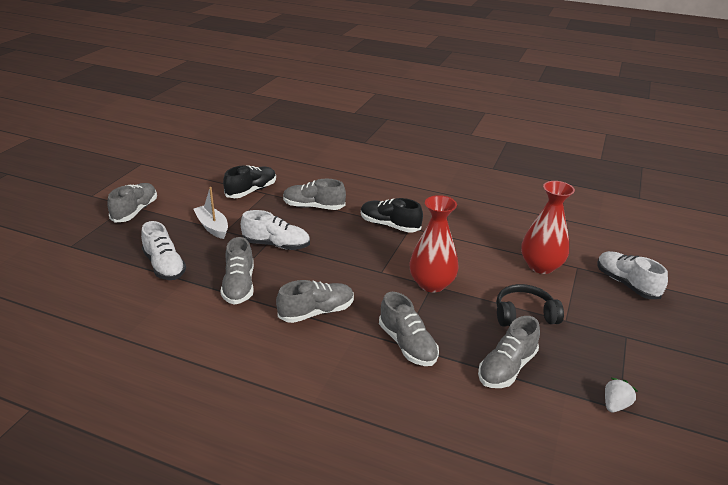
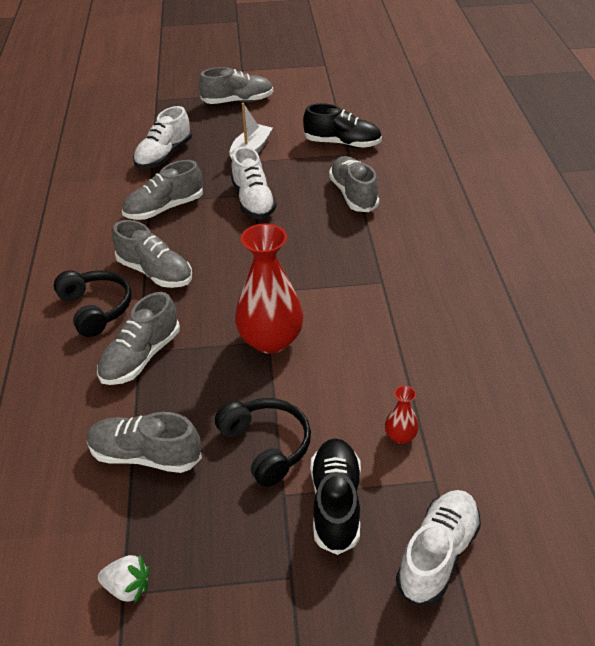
camera: 65 degrees right, 10 degrees up
(333, 353) = (96, 308): none -> black headphones
(389, 225) = (370, 264): black shoe -> black shoe (336, 503)
(541, 266) = (400, 436): red vase -> red vase, size x0.44

